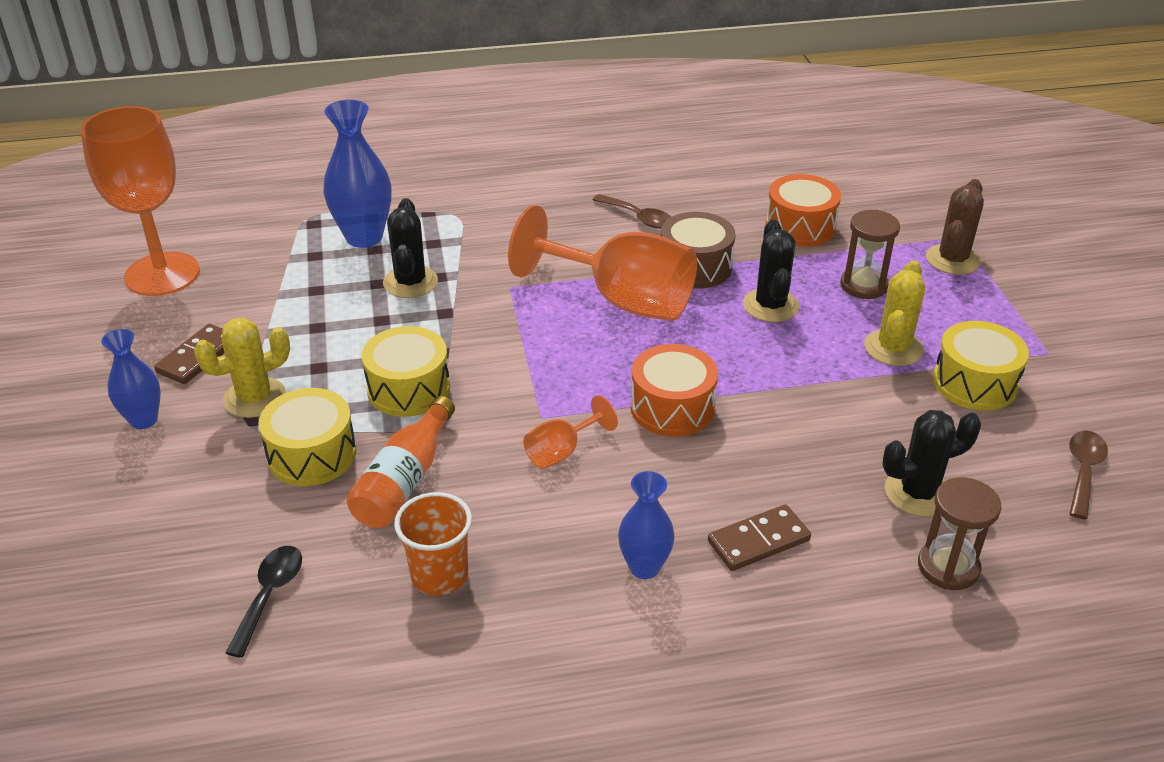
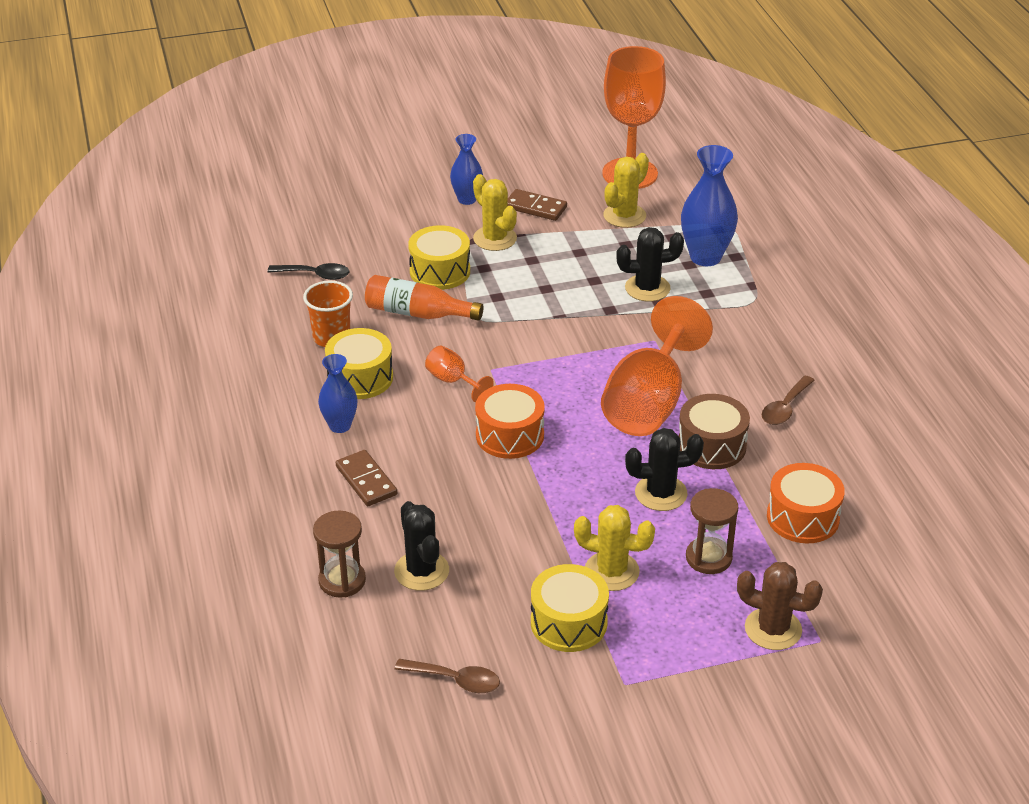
camera: 85 degrees right, 0 degrees up
(254, 286) = (624, 216): none -> yellow cactus
(408, 388) = (514, 303): yellow drum -> yellow drum (360, 378)

